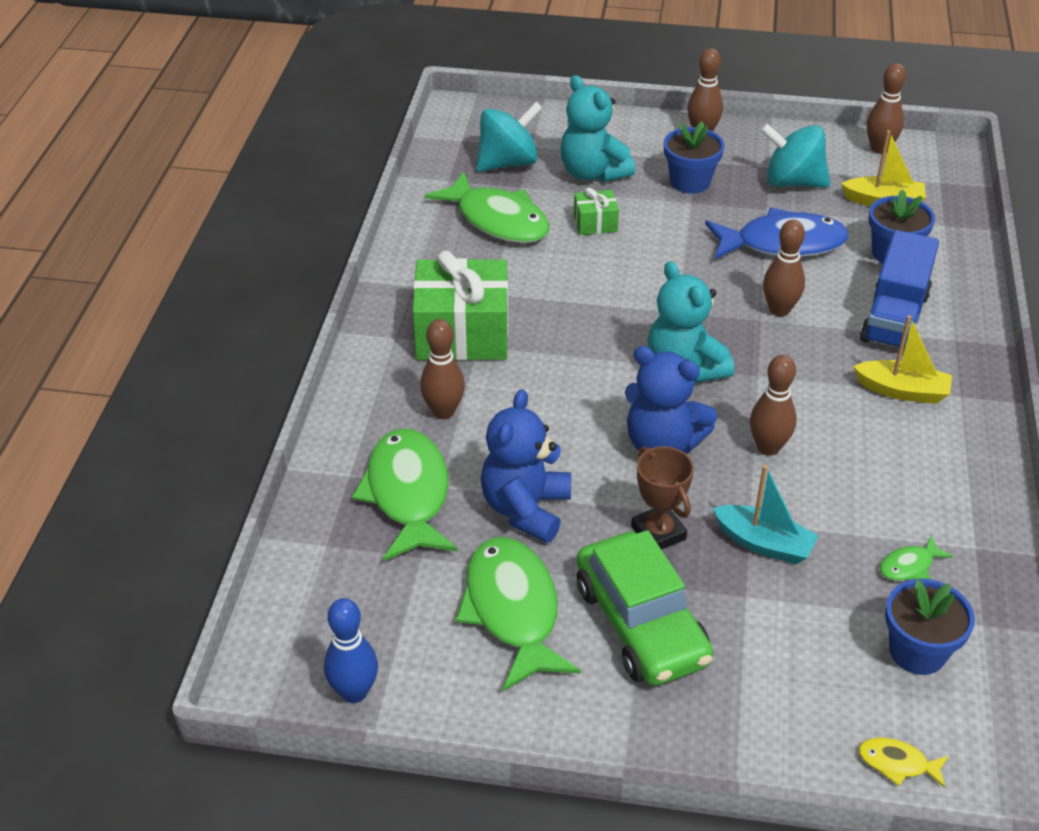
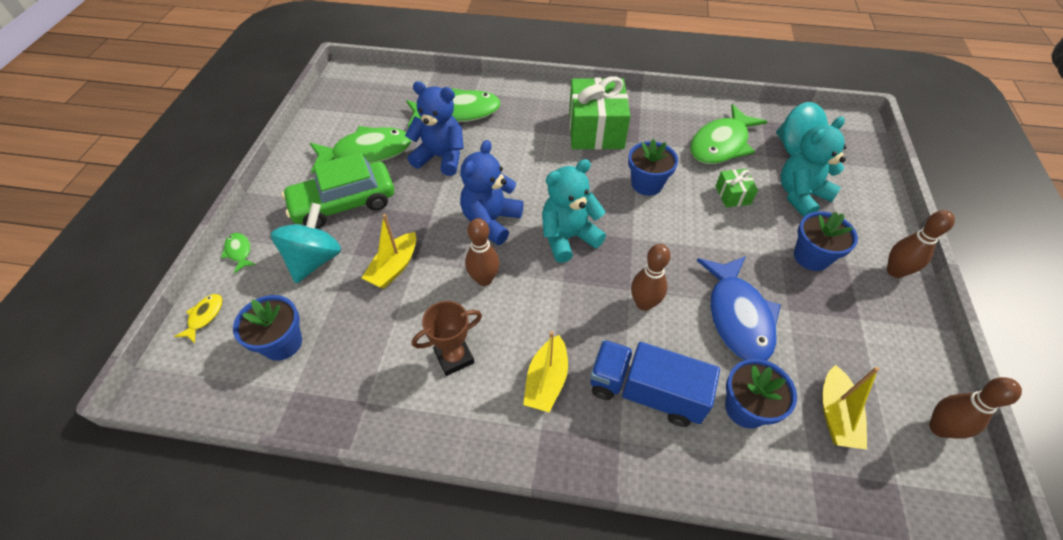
camera: 90 degrees right, 10 degrees up
(354, 692) = (331, 101): blue bowling pin -> none
(443, 411) = (524, 124): brown bowling pin -> none
(579, 292) = (647, 184): none -> blue flower pot
(658, 533) = (412, 215): brown trophy -> brown trophy (454, 357)
(764, 543) = (394, 267): turquoise boat -> yellow boat
(792, 182) = (841, 335): turquoise spinning top -> turquoise spinning top (315, 259)
(909, 566) = (357, 351): green fish -> green fish (239, 252)

